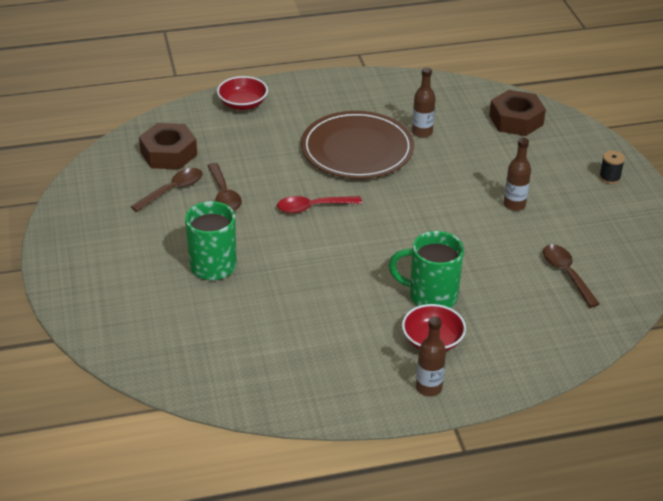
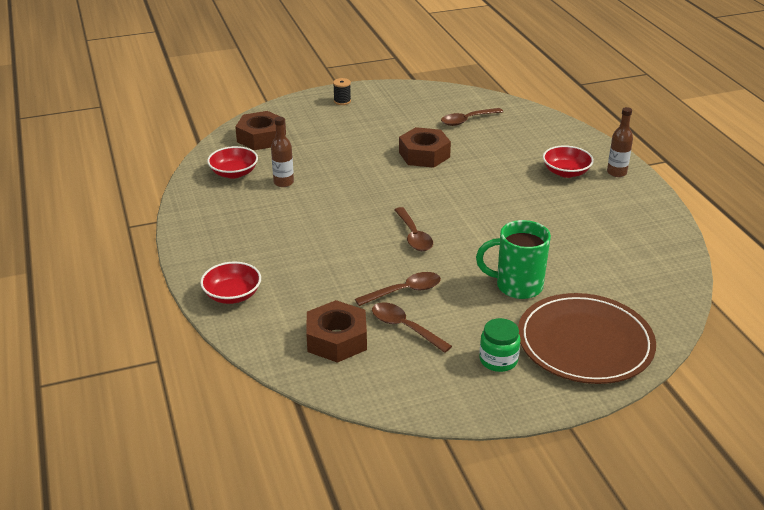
camera: 95 degrees left, 5 degrees down
(112, 238) = (498, 360): none -> green jar
(313, 207) = (413, 236): red spoon -> brown spoon
(357, 149) = (315, 216): brown plate -> brown plate (585, 342)
(430, 296) = (515, 174): green mug -> none
(442, 104) = (234, 173): none -> red bowl
(478, 230) = (424, 155): none -> brown nut
(514, 205) = (386, 139): brown bottle -> none

